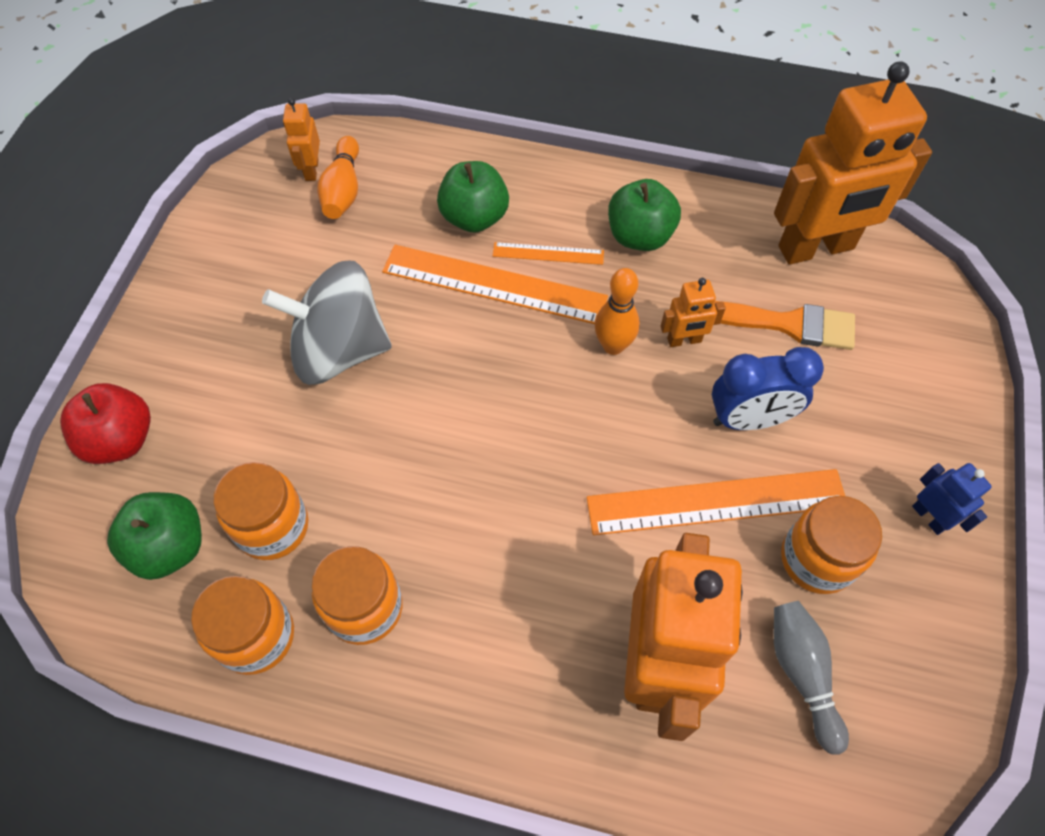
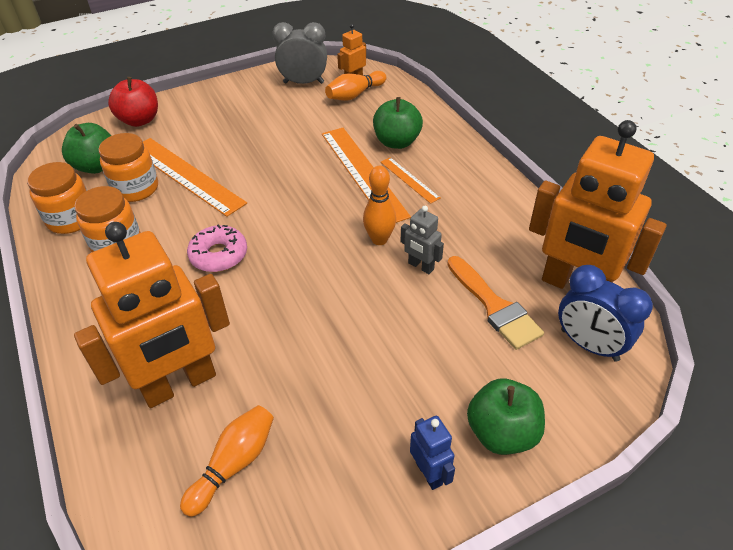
camera: 50 degrees right, 15 degrees down
(257, 219) = (303, 83): none -> grey clock
(339, 350) = (258, 149): grey spinning top -> none
(491, 509) = (219, 255): none -> pink donut
(639, 236) = (470, 206): green apple -> green apple (502, 433)
(684, 340) = (420, 266): orange robot -> grey robot
(716, 502) = (320, 347): orange ruler -> orange ruler (186, 175)
(749, 419) = (398, 328): blue clock -> blue clock (589, 345)
(802, 673) = (234, 464): grey bowling pin -> orange bowling pin
(817, 559) = (329, 424): orange jar -> none
(929, 517) = (429, 473): blue robot -> blue robot turned 45 degrees counterclockwise

